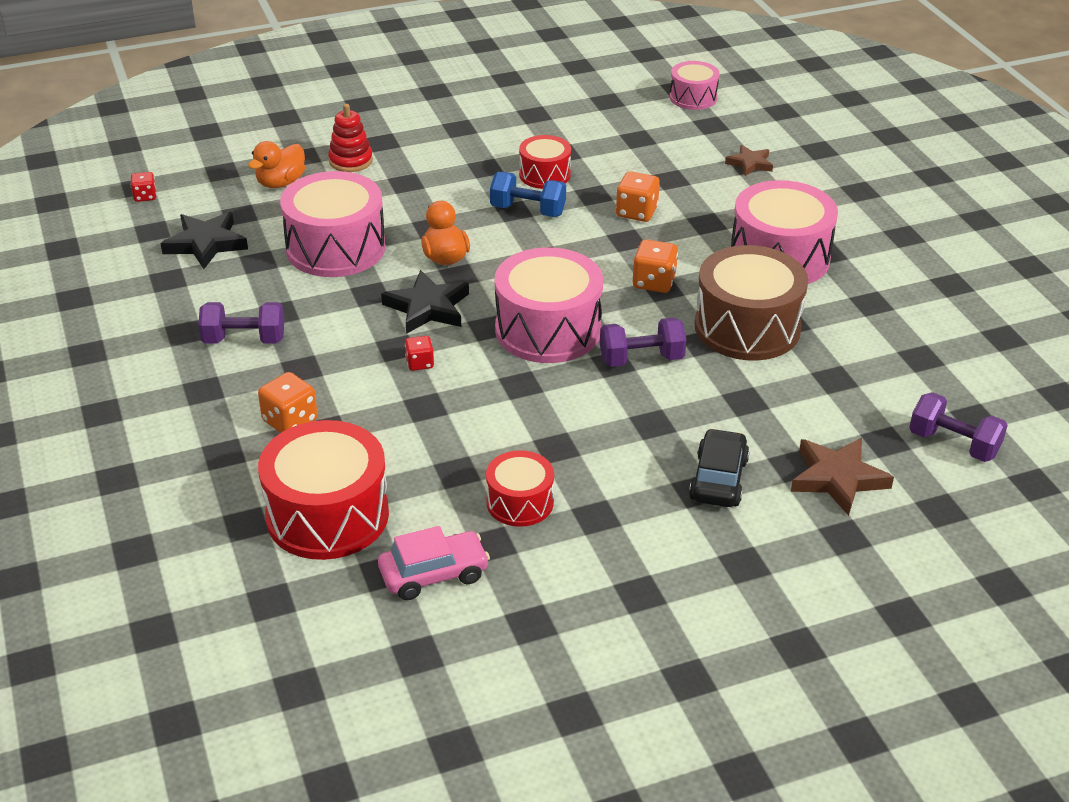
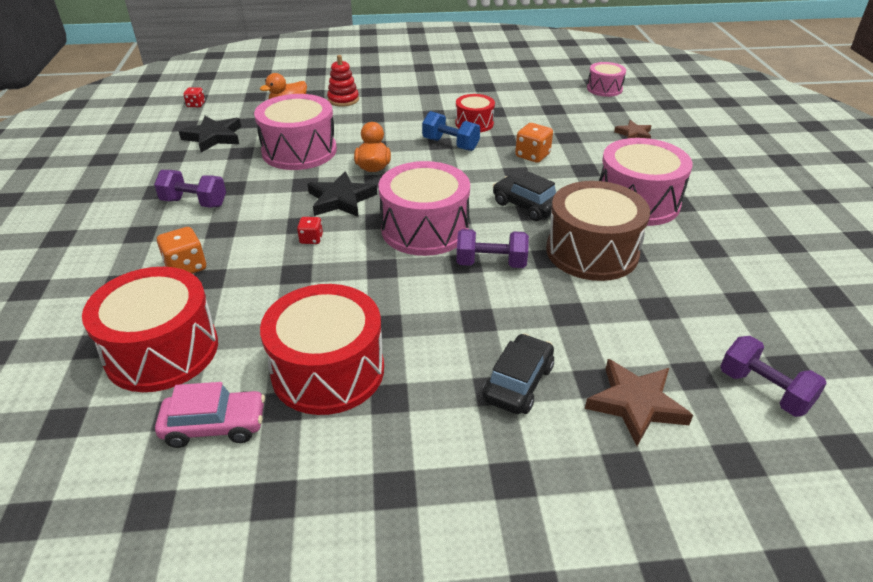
camera: 15 degrees right, 0 degrees up
(520, 502) = (328, 370): red drum -> red drum, size x1.80
(654, 282) = (526, 206): orange dice -> black car

